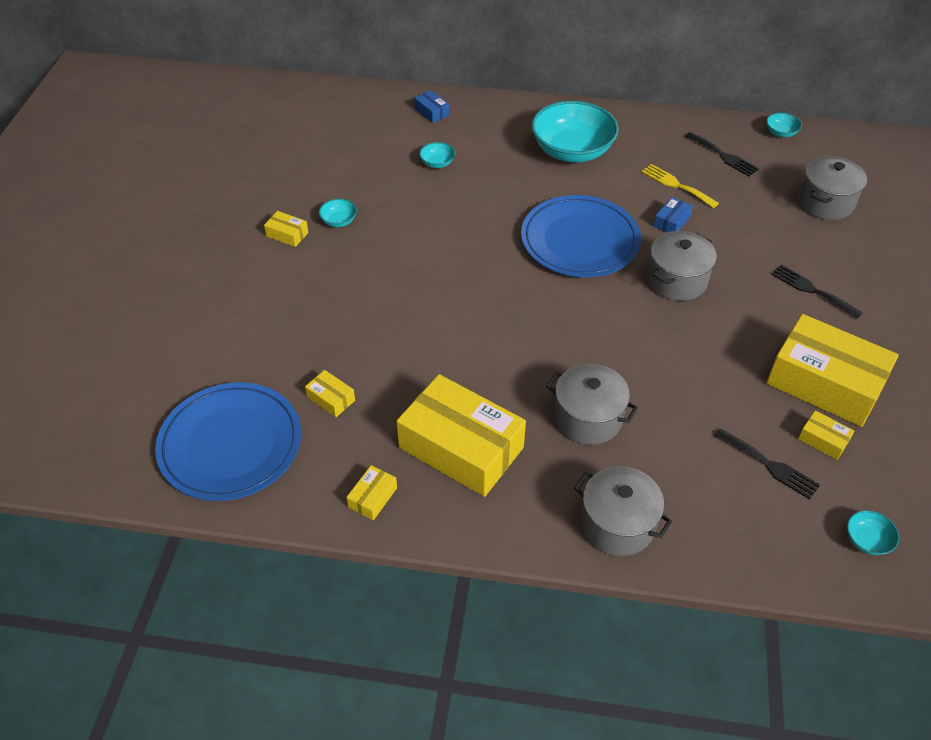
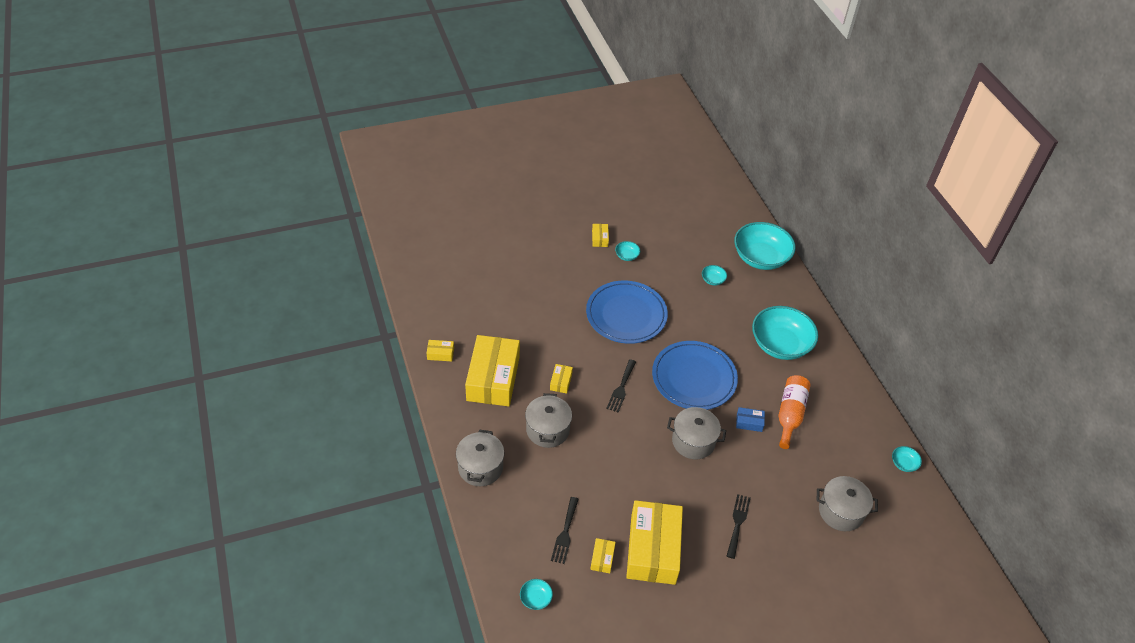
camera: 60 degrees right, 0 degrees up
(230, 444) = (441, 283): blue plate -> blue plate (626, 315)
(331, 399) = (493, 310): yellow box -> yellow box (561, 382)
(432, 112) = (760, 258): blue box -> turquoise bowl
(676, 185) = (790, 414): yellow fork -> orange bottle
(723, 156) = (845, 434): black fork -> black fork (621, 388)

